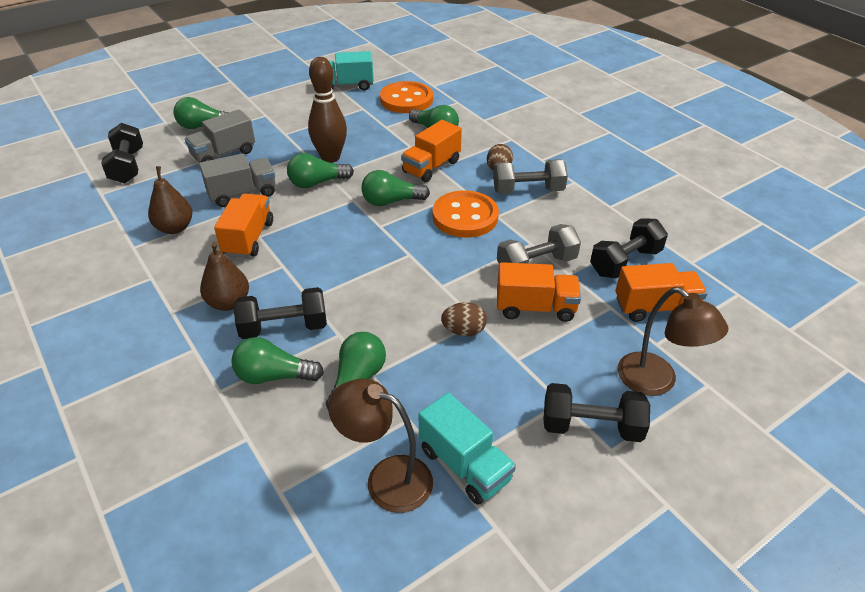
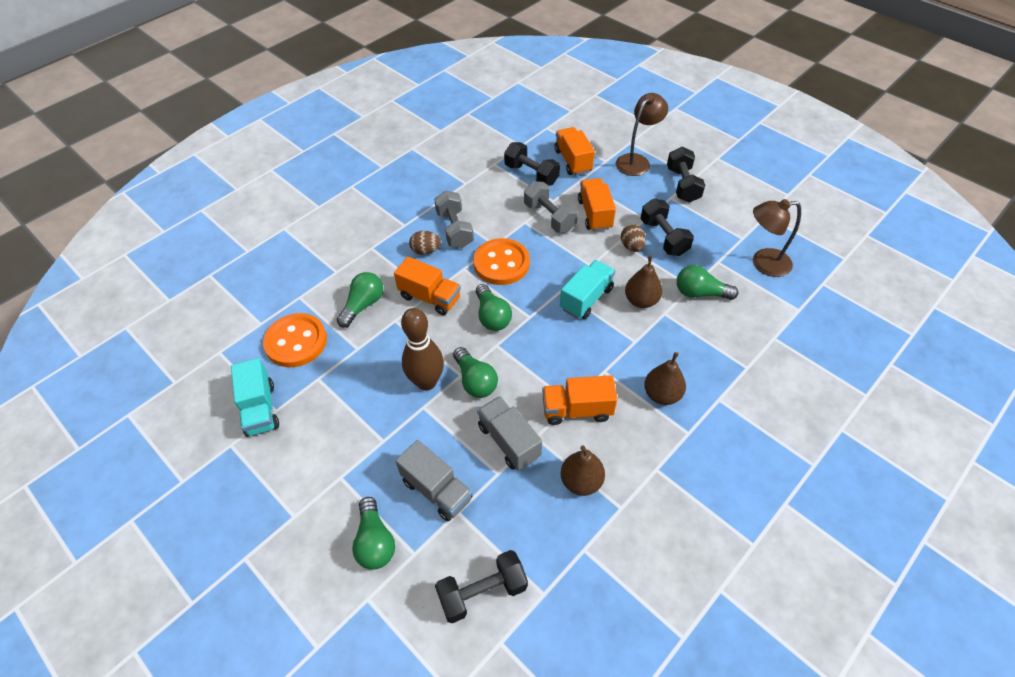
camera: 100 degrees left, 10 degrees up
(274, 376) = (719, 339): green light bulb -> none
(284, 327) = (672, 348): black dumbbell -> black dumbbell (663, 237)
(367, 318) = (641, 300): none -> brown pear
(386, 478) = (763, 263): brown lamp -> brown lamp turned 75 degrees clockwise
(464, 465) = (735, 232): turquoise truck -> turquoise truck (586, 299)

